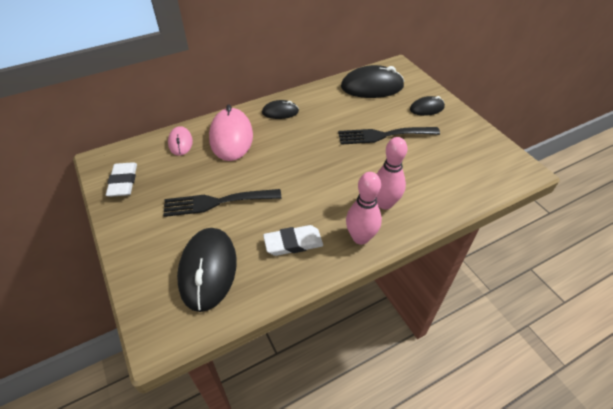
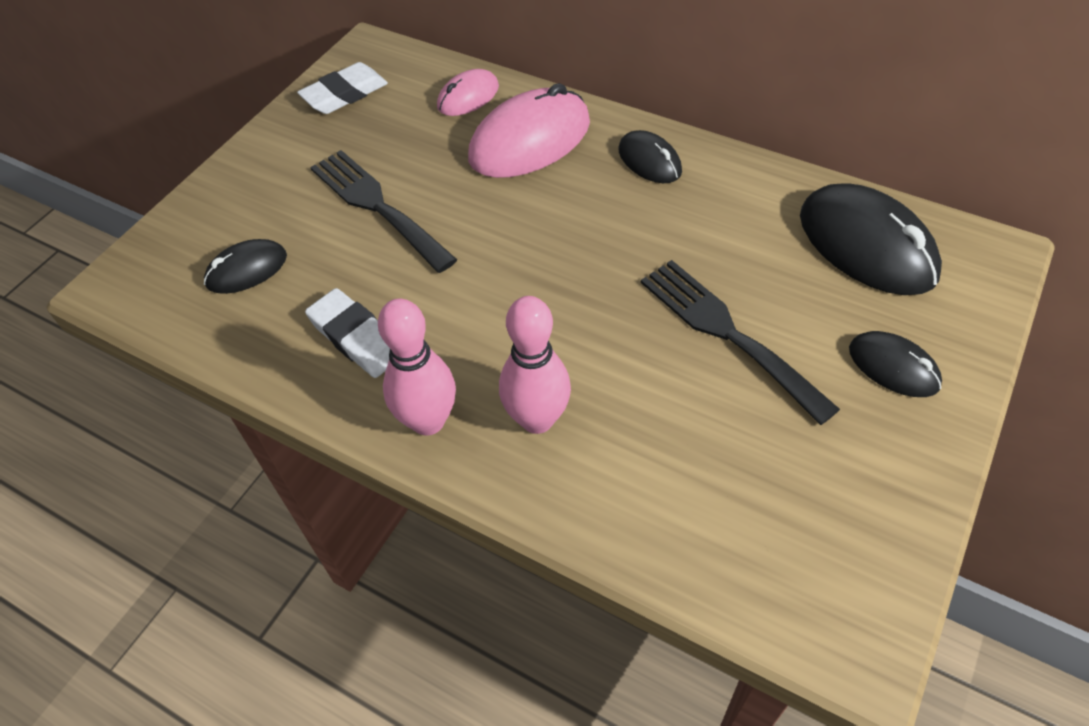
camera: 60 degrees right, 5 degrees up
(208, 270) = (246, 270): black mouse -> black mouse, size x0.55

